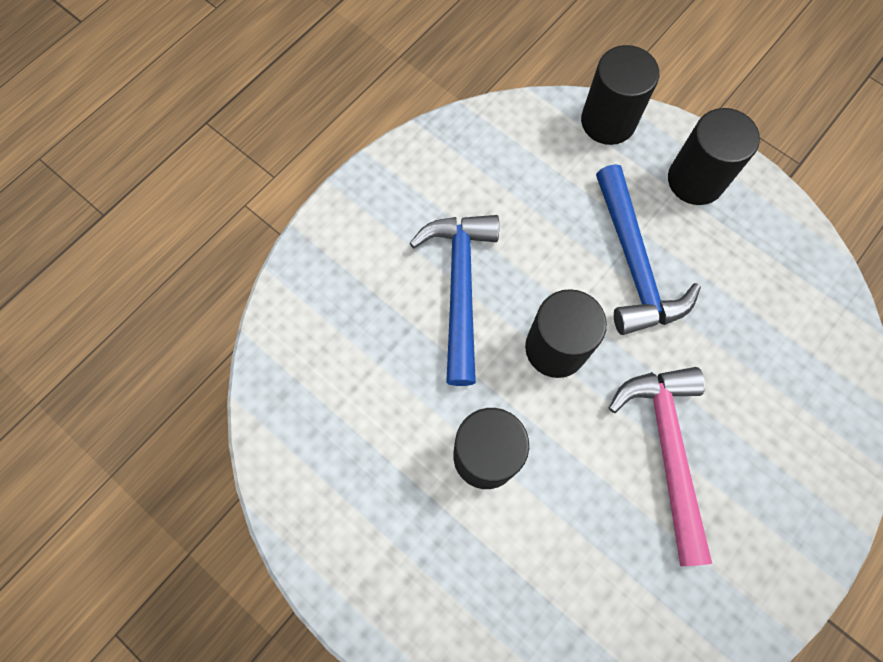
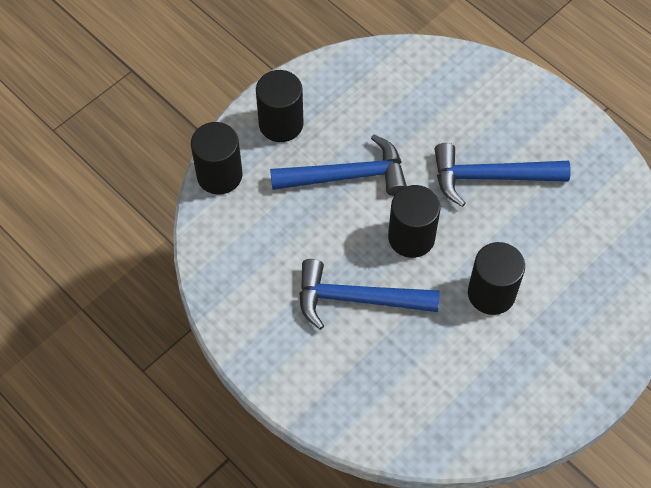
camera: 85 degrees left, 10 degrees down
(666, 450) = (490, 177): pink hammer -> blue hammer

